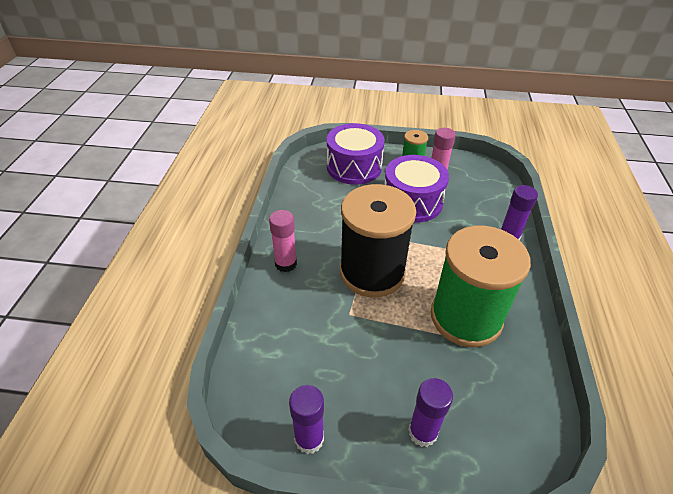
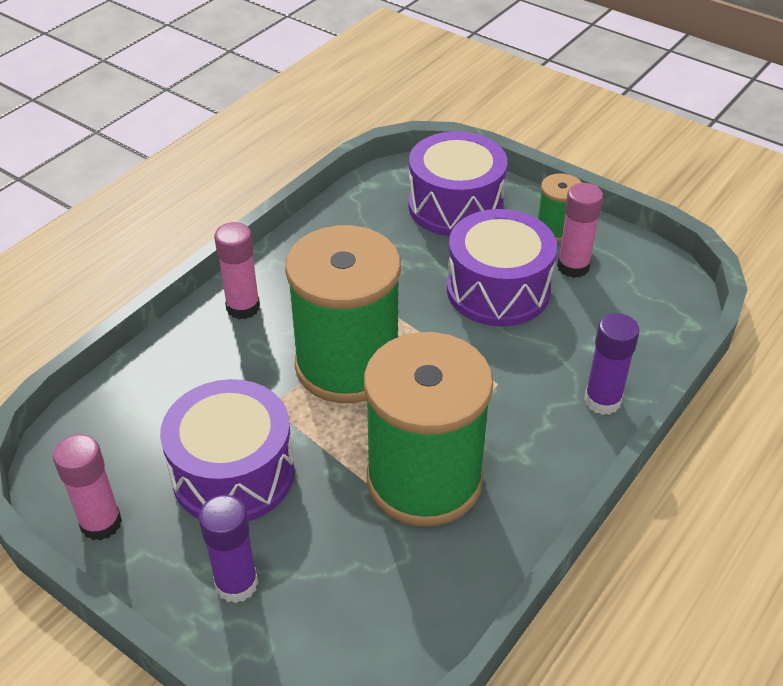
camera: 30 degrees right, 0 degrees up
(309, 439) = (101, 523): purple glue stick -> pink glue stick
(363, 365) = (233, 473): none -> purple drum
(372, 272) = (347, 365): black spool -> green spool

